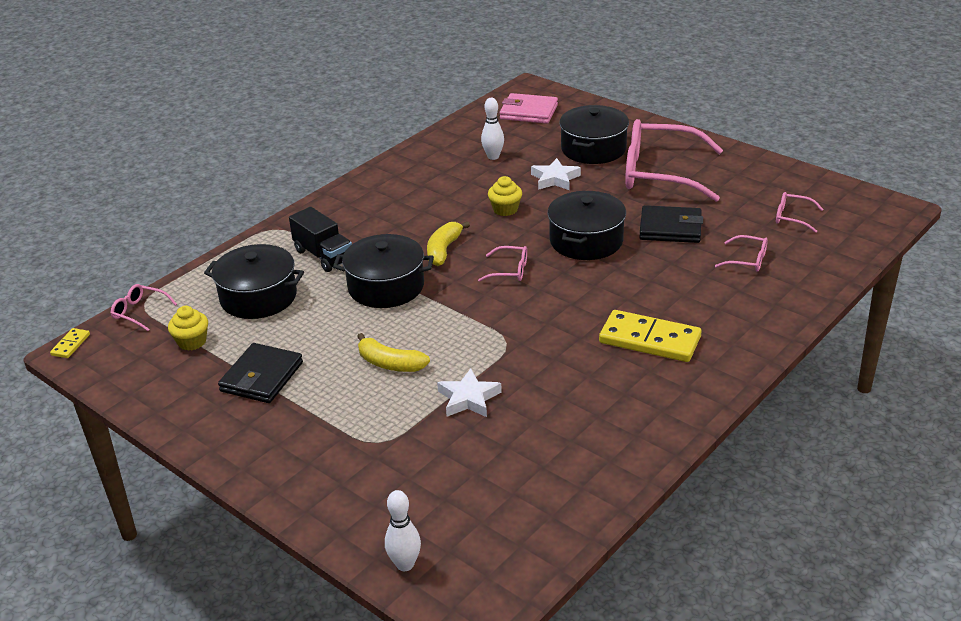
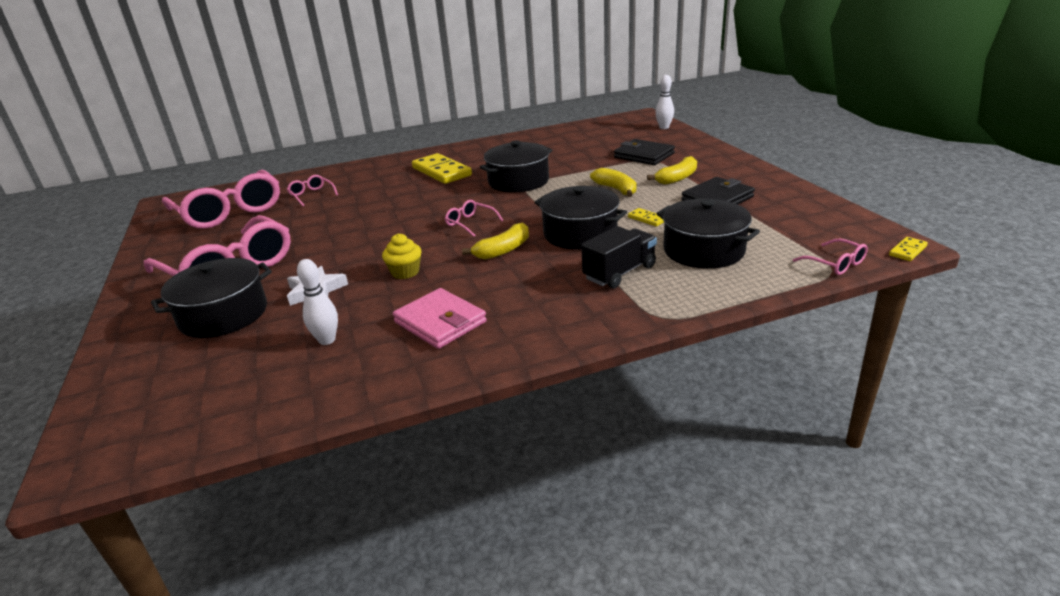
camera: 150 degrees left, 5 degrees down
(192, 342) = (776, 230): yellow cupcake -> none
(323, 255) = (619, 273): black truck -> black truck turned 60 degrees clockwise
(323, 407) = (677, 178): none -> yellow banana
(329, 323) = (647, 219): none -> yellow domino
(468, 398) = (580, 167): white star -> none
(528, 112) = (175, 405): pink wallet -> pink wallet (440, 322)
(586, 241) = (384, 230): black pot -> black pot (518, 181)
(670, 228) = (314, 224): black wallet -> black wallet (644, 155)
(792, 217) = (229, 211): pink glasses -> pink glasses, size x2.37

